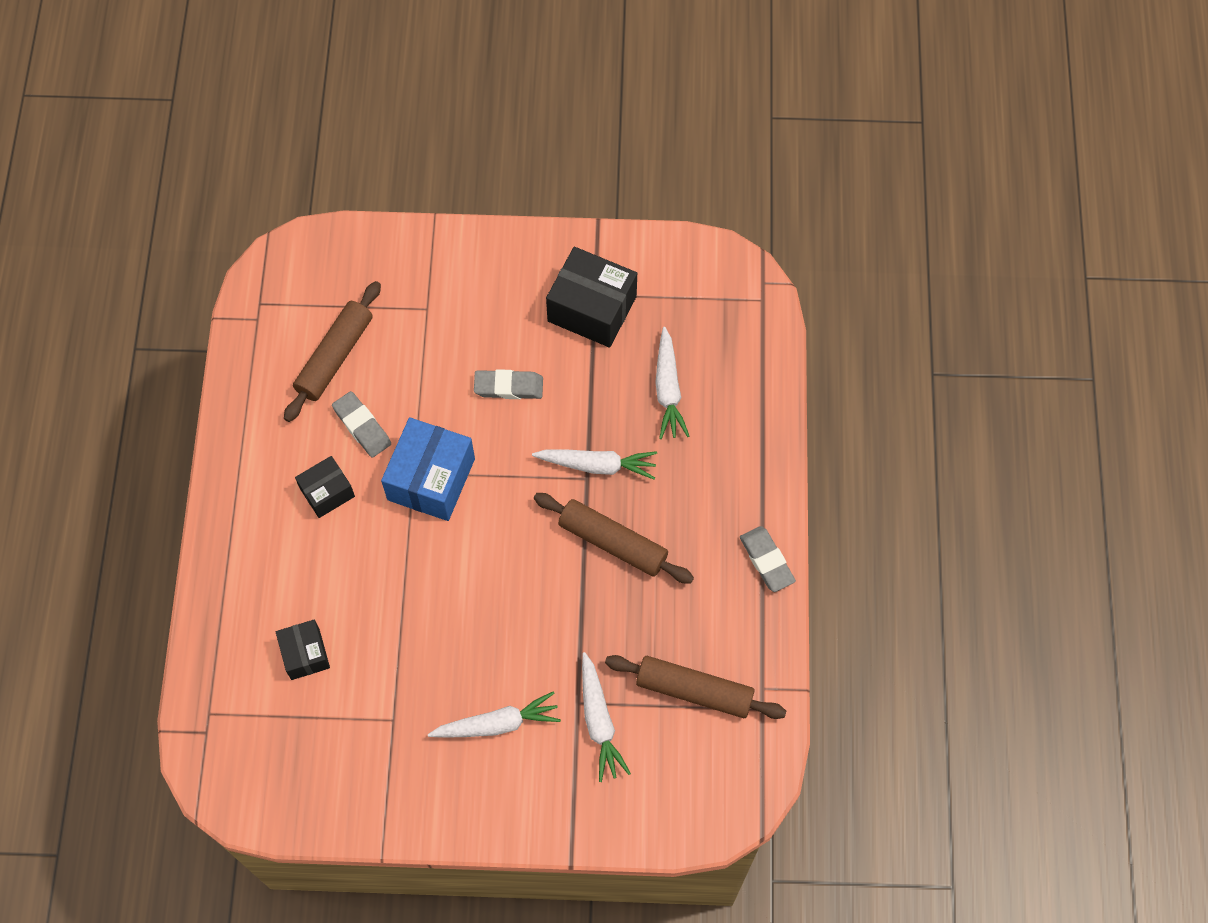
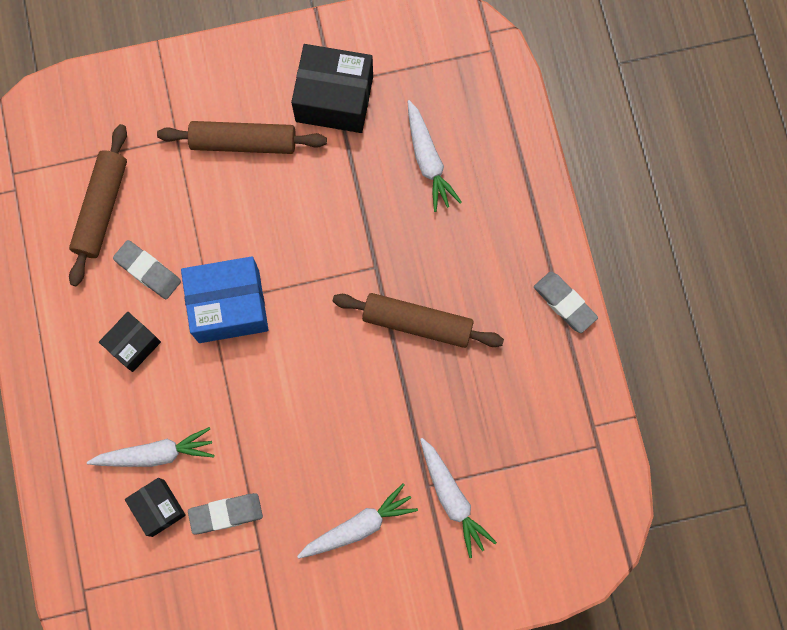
camera: 15 degrees left, 10 degrees up
(431, 479) = (229, 306): blue box -> blue box turned 75 degrees clockwise
(508, 387) = (277, 196): grey eraser -> grey eraser (226, 514)
(597, 465) = (382, 252): white carrot -> white carrot (155, 454)
(694, 691) = (531, 445): brown rolling pin -> brown rolling pin (243, 142)

